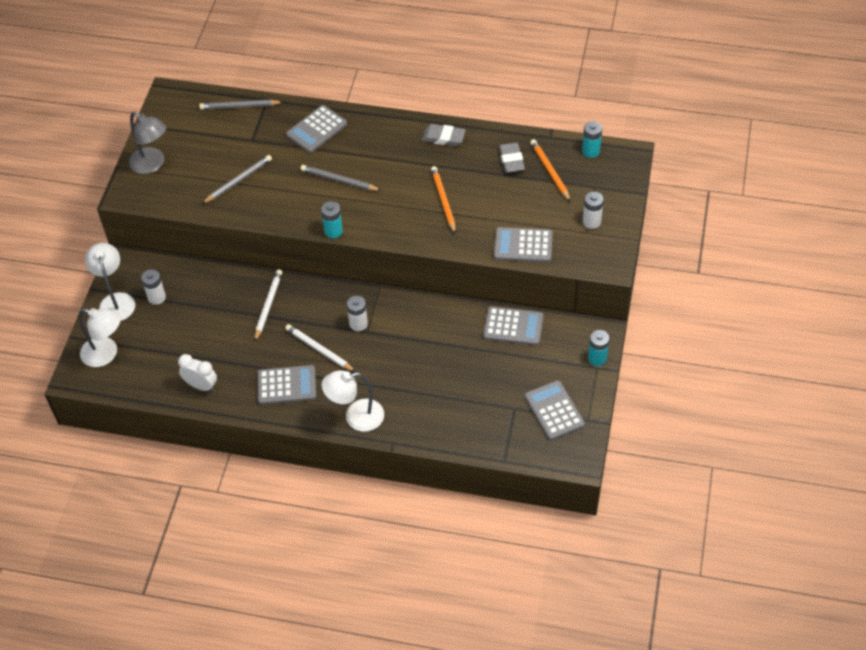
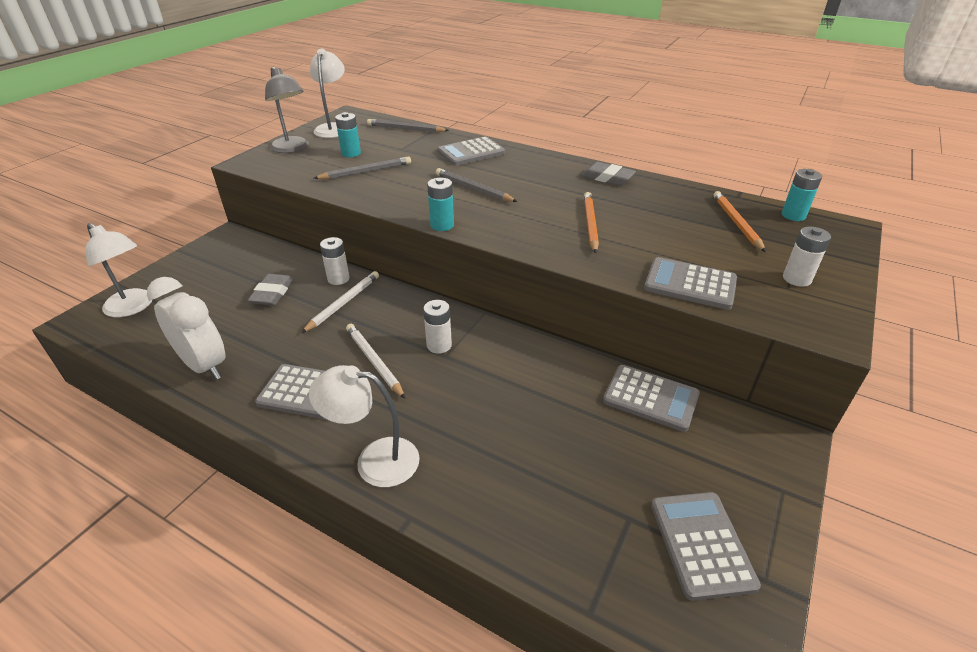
camera: 15 degrees right, 15 degrees down
(116, 301) = (190, 264): white lamp -> white lamp (333, 128)
(157, 297) = (233, 270): white battery -> white battery (338, 279)
(201, 386) = (204, 365): white clock -> white clock, size x1.52
(511, 160) = (686, 206): grey eraser -> grey eraser (272, 293)
(597, 358) = (784, 476): turquoise battery -> turquoise battery (351, 153)

